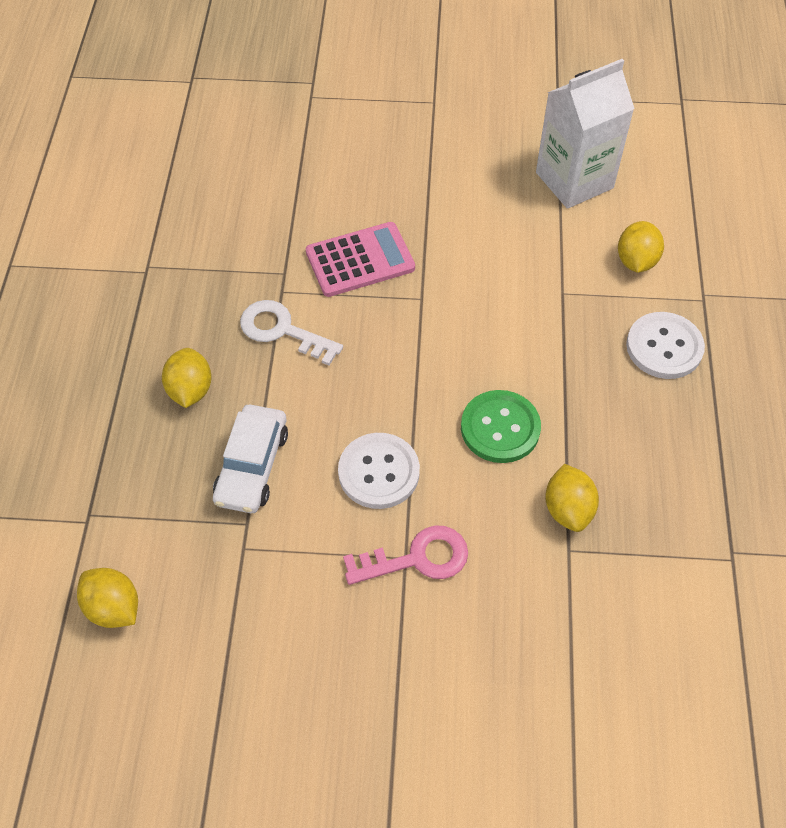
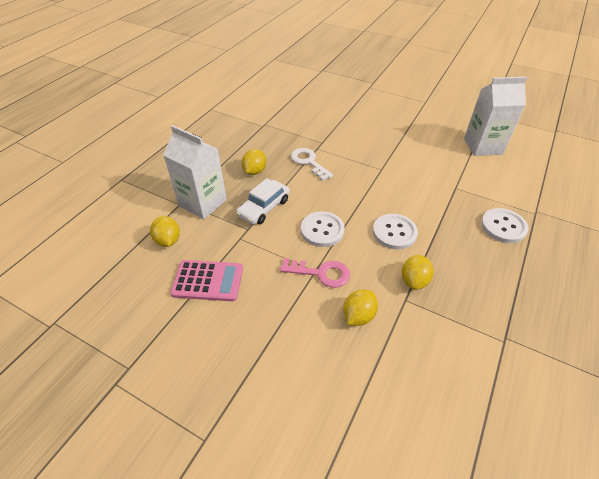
camera: 25 degrees right, 10 degrees down
(130, 501) = (202, 203): none -> white carton
(360, 260) = (359, 147): pink calculator -> pink calculator (208, 281)
(500, 428) = (394, 232): green button -> white button
(636, 261) = (502, 186): yellow lemon -> yellow lemon (358, 316)

